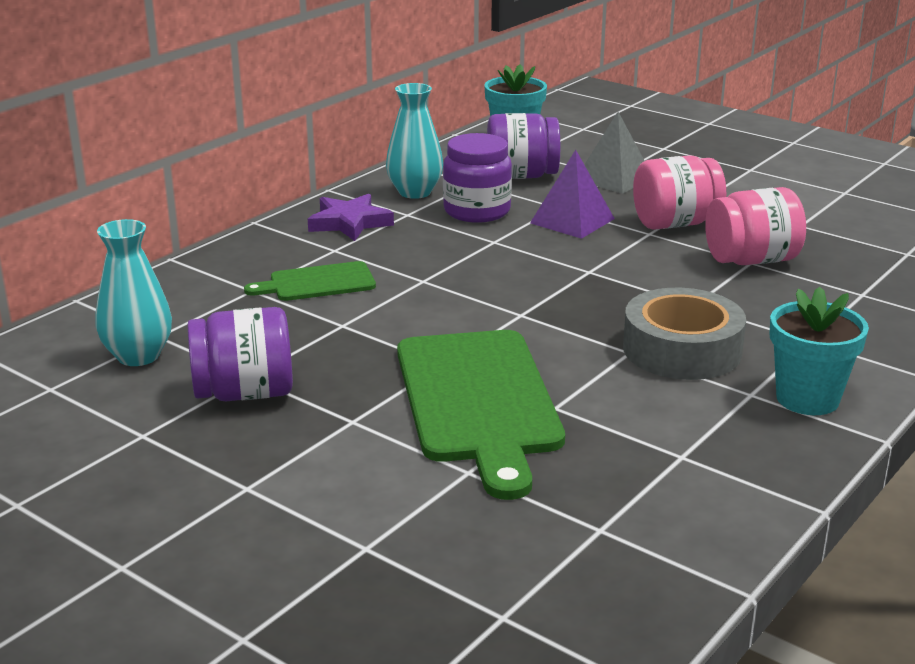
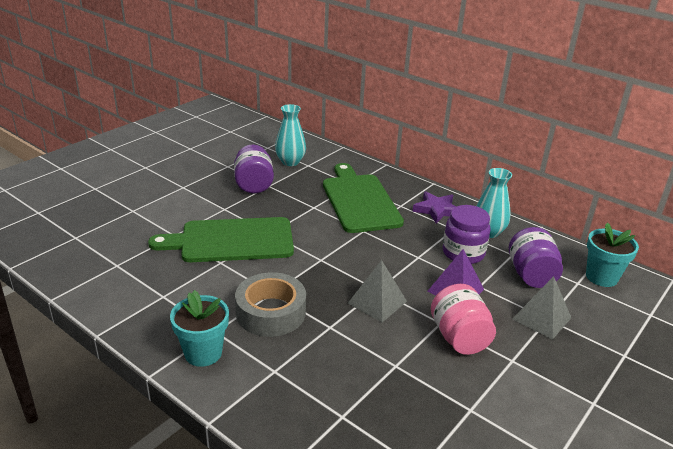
camera: 90 degrees right, 5 degrees up
(317, 283) = (359, 200): green cutting board -> green cutting board, size x1.95
(621, 271) = (377, 302): none -> grey pyramid
(751, 260) = (398, 366): pink jar -> none

